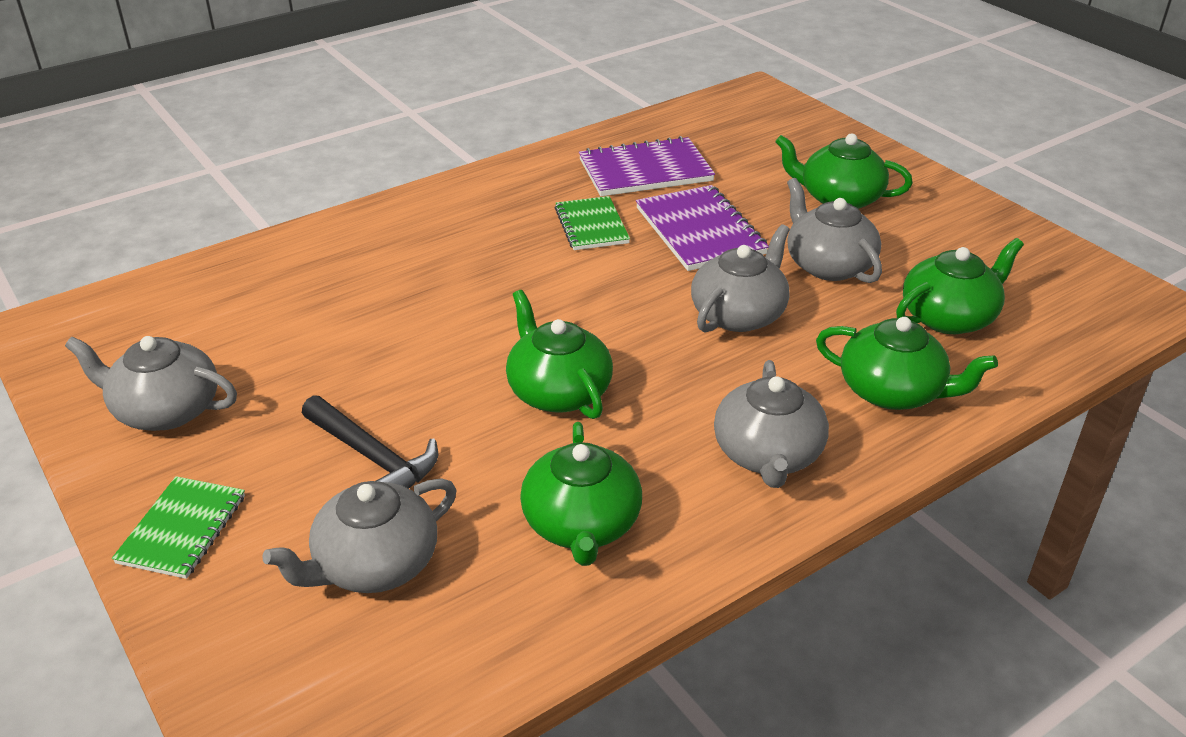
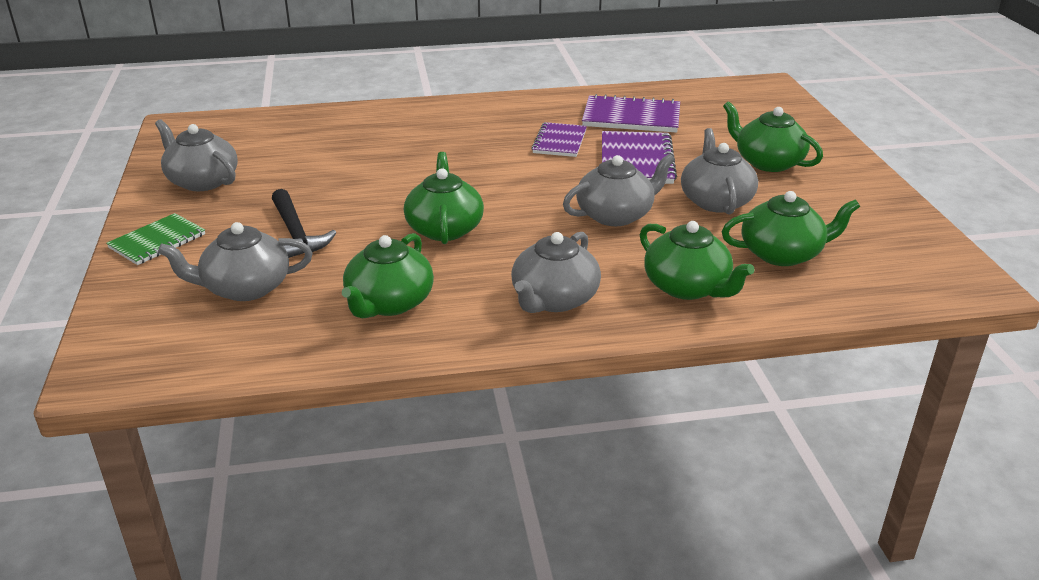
camera: 25 degrees right, 5 degrees down
(591, 226) = (559, 142): green notebook -> purple notebook

